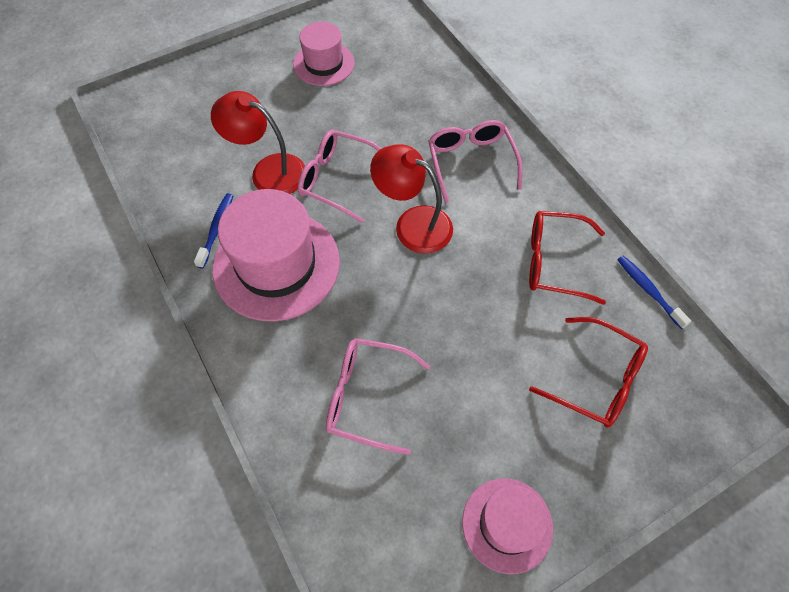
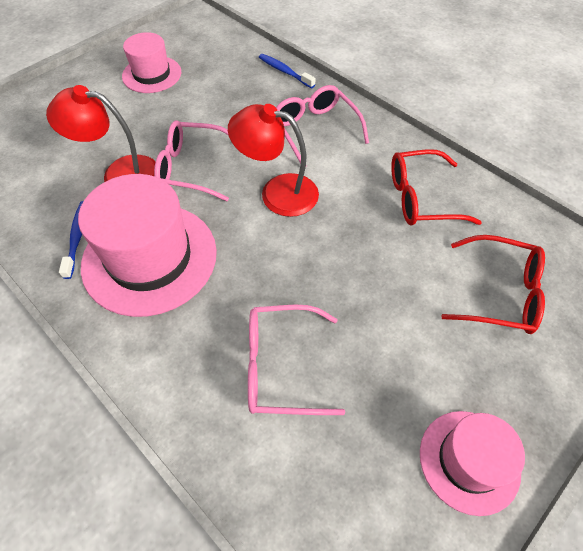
camera: 15 degrees left, 5 degrees down
(648, 290) = (514, 204): blue toothbrush -> blue toothbrush (284, 71)

